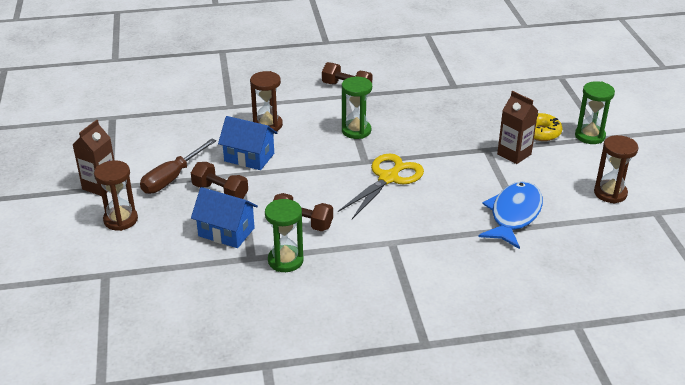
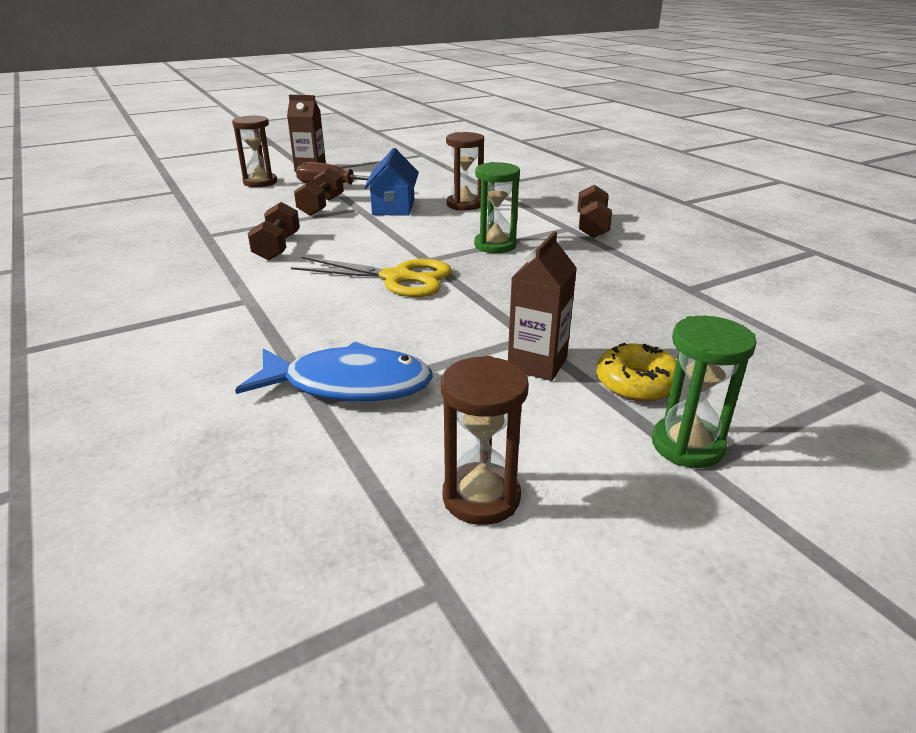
camera: 70 degrees right, 5 degrees down
(226, 232) = (251, 219): blue house -> none
(285, 260) = (203, 250): green hourglass -> none

